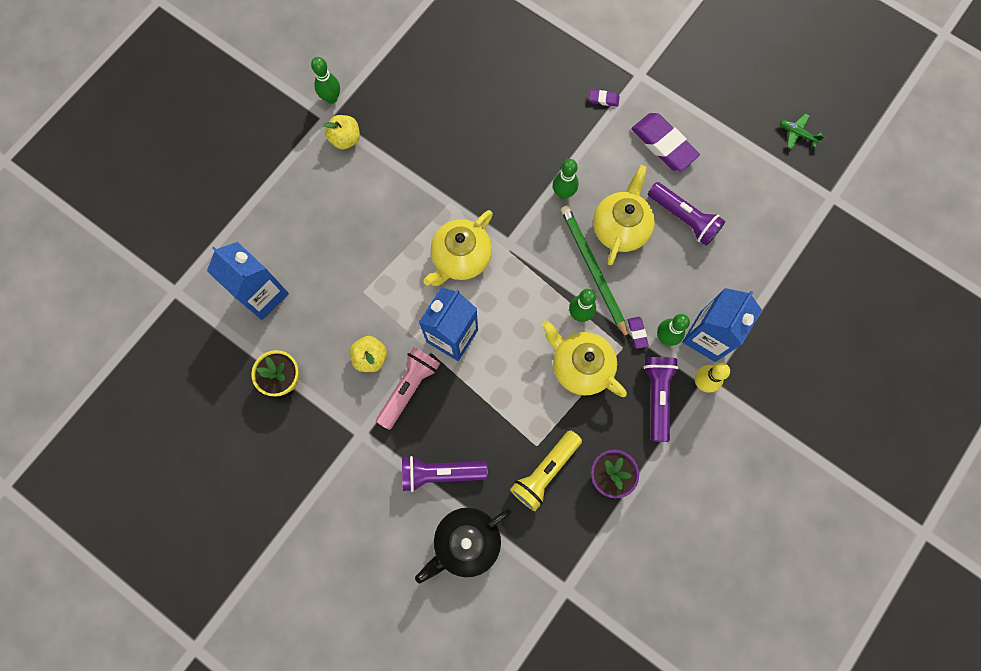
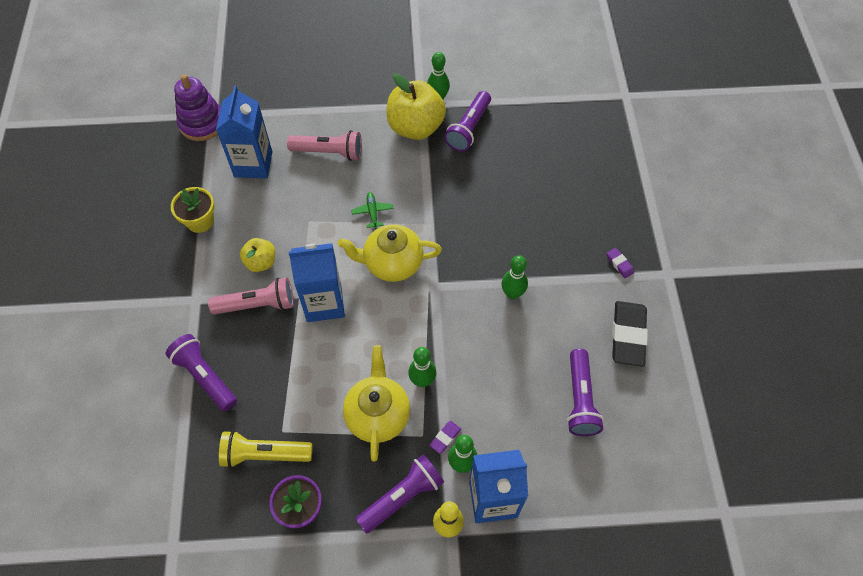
camera: 50 degrees right, 15 degrees down
(176, 306) = (202, 123): none -> purple stacking toy
(307, 225) = (329, 152): none -> pink flashlight
(345, 139) = (415, 127): yellow apple -> yellow apple, size x1.86
(385, 100) = (469, 128): none -> purple flashlight
(466, 542) = (160, 437): black teapot -> none
(593, 270) = (468, 363): green pencil -> none
(620, 227) = (524, 356): yellow teapot -> none
(663, 144) = (628, 335): purple eraser -> black eraser
(797, 133) = (751, 435): green plane -> green plane (372, 212)

